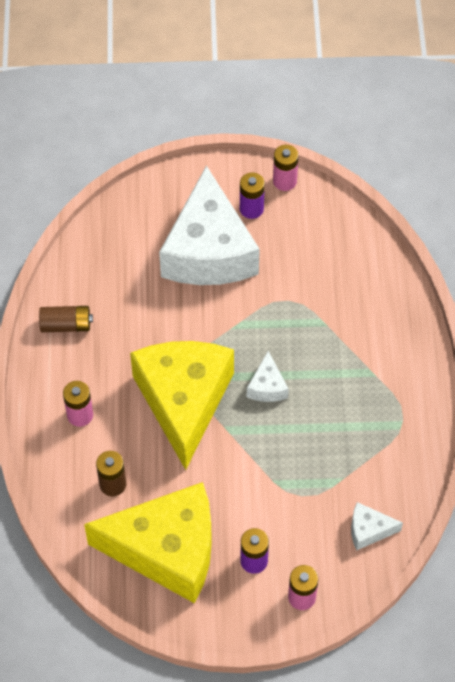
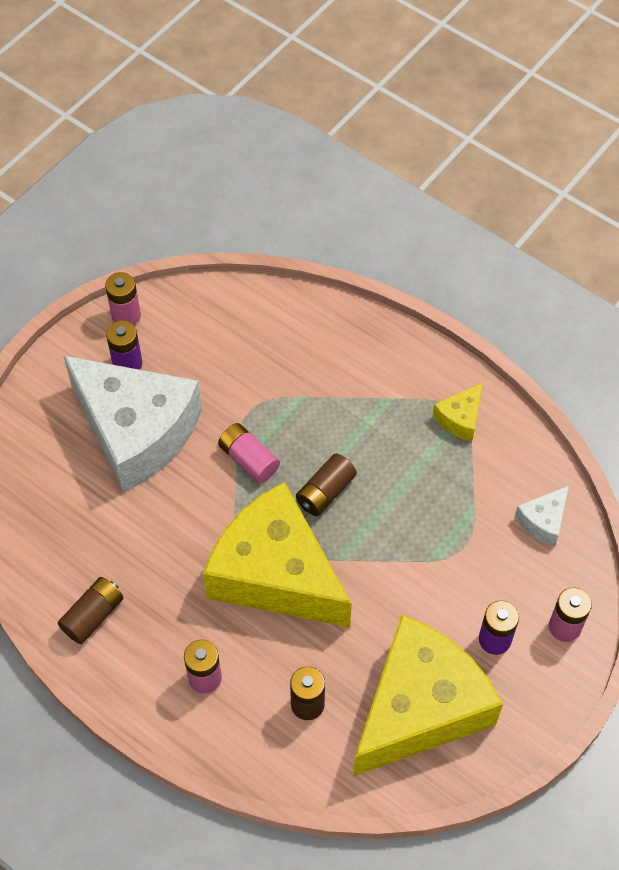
camera: 50 degrees left, 0 degrees up
(249, 326) = (249, 459): none -> pink battery
(267, 386) = (325, 492): white cheese -> brown battery
(398, 425) = (460, 418): none -> yellow cheese

